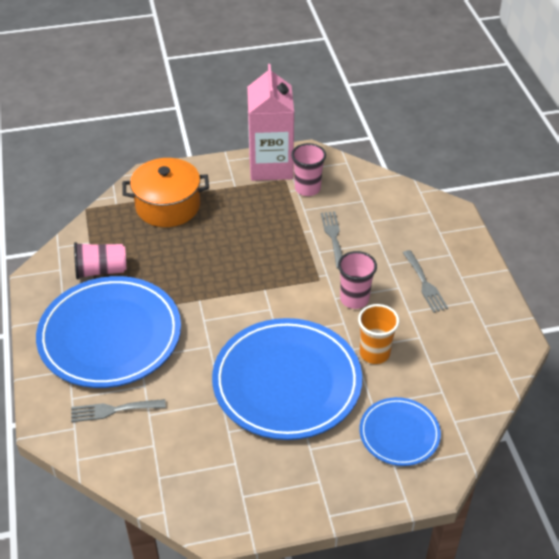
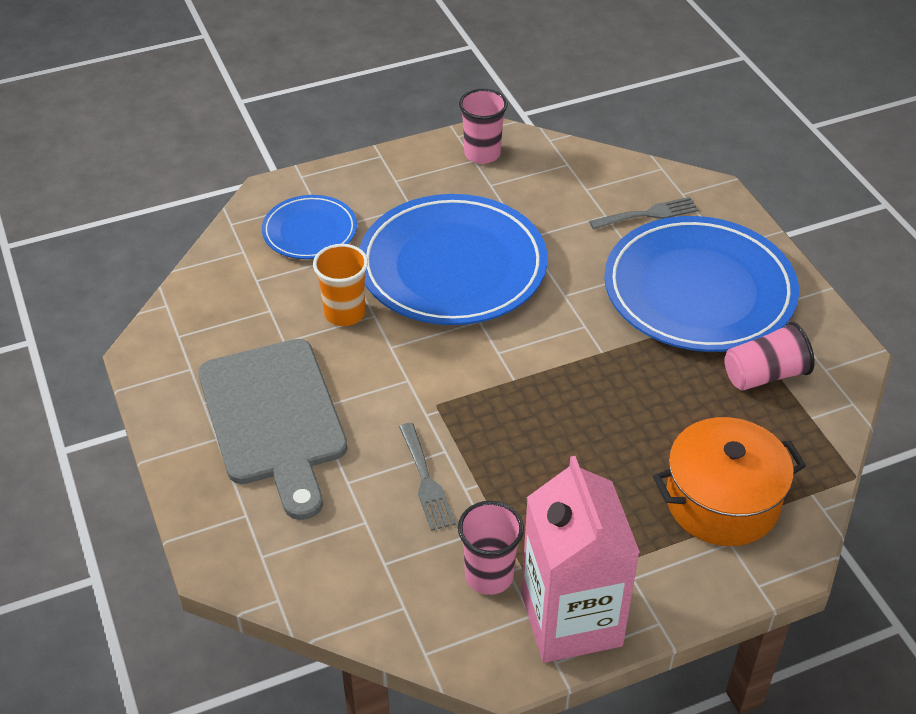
camera: 170 degrees right, 0 degrees up
(354, 299) = (379, 382): pink cup -> pink cup (482, 154)
(425, 284) = (274, 419): grey fork -> grey cutting board

